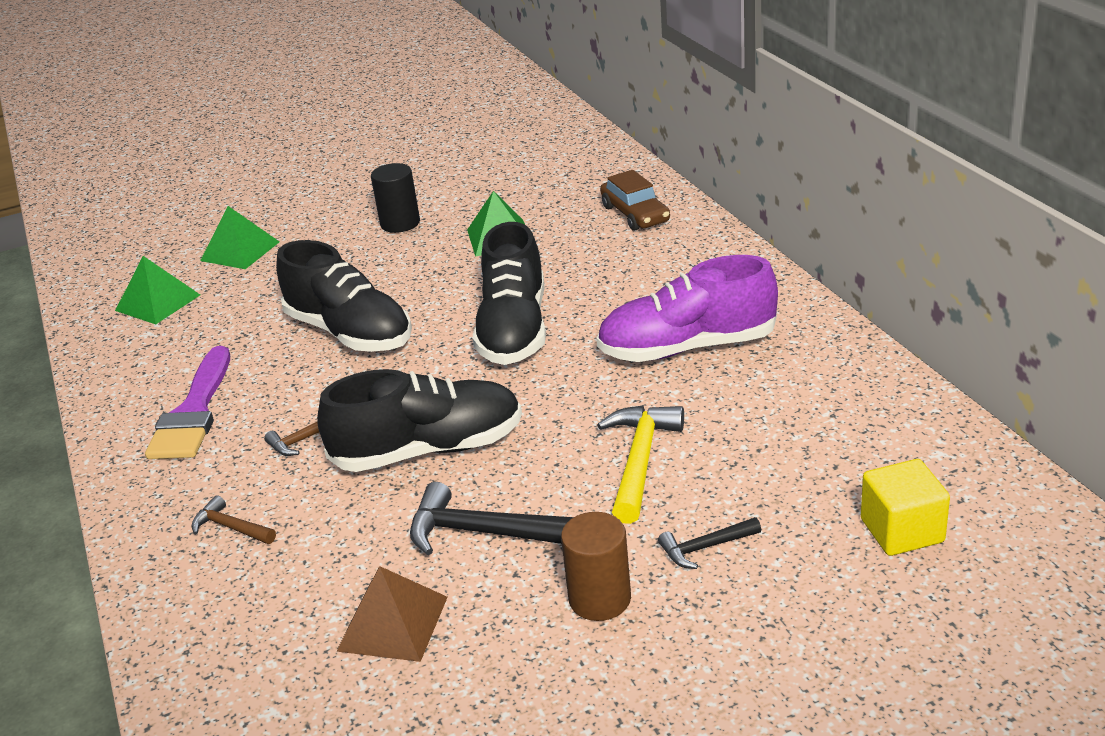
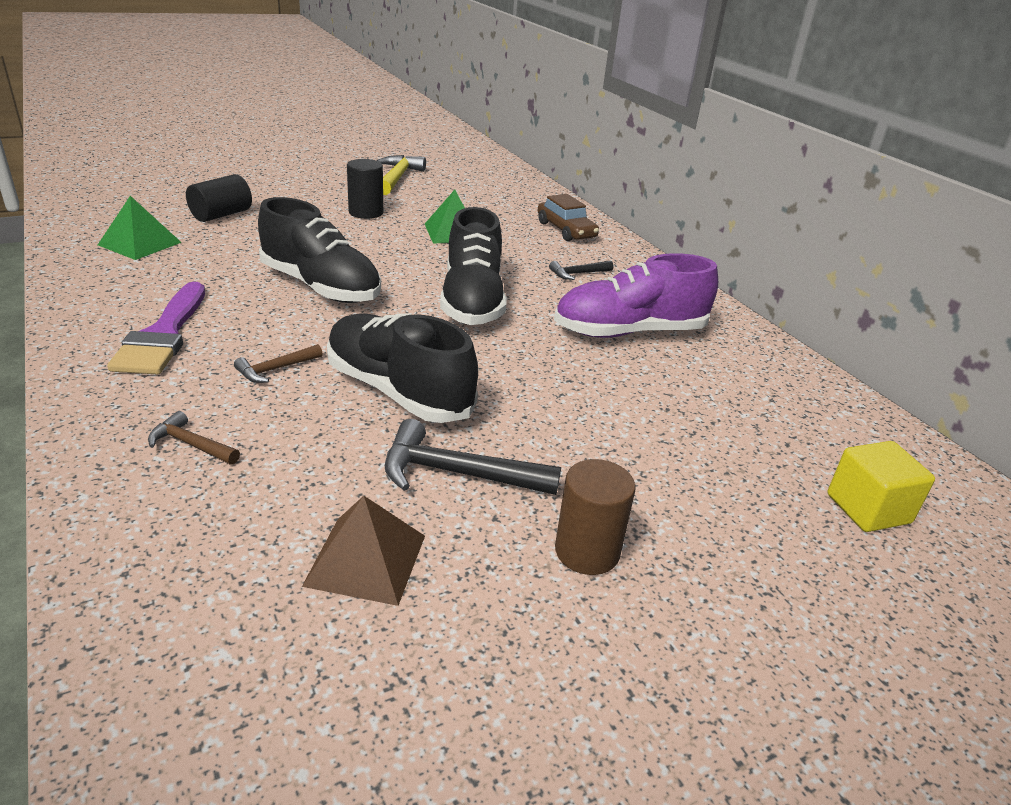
camera: 10 degrees left, 0 degrees up
(240, 251) = (221, 215): green pyramid -> black cylinder
(428, 450) = (398, 391): black shoe -> black shoe turned 120 degrees counterclockwise
(640, 461) = (605, 421): yellow hammer -> yellow hammer (397, 178)
(705, 547) = (684, 508): black hammer -> black hammer (578, 274)

